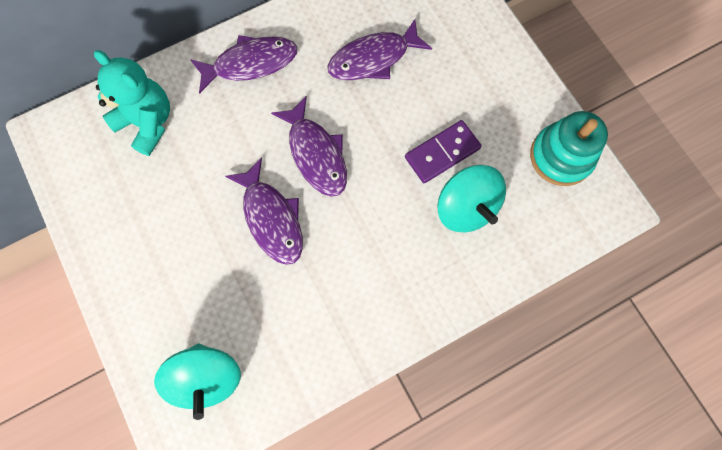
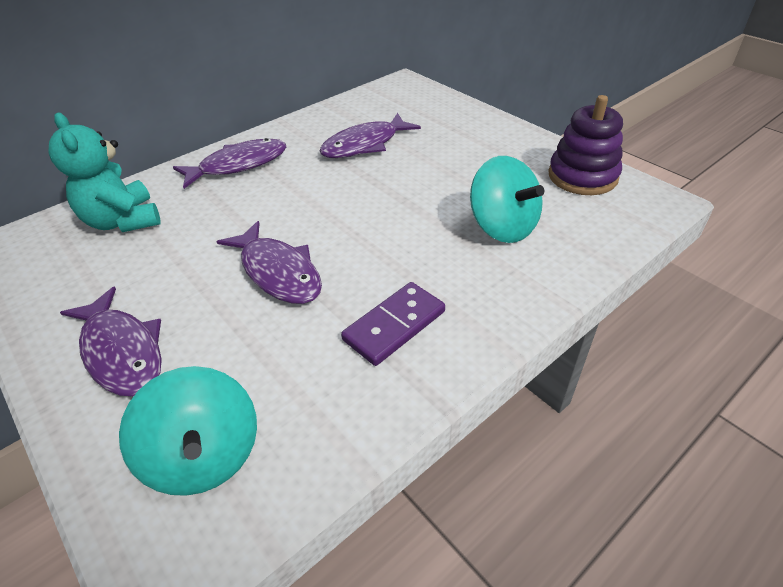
camera: 10 degrees left, 30 degrees down
(147, 122) = (123, 221): turquoise teddy bear -> turquoise teddy bear turned 150 degrees counterclockwise
(316, 154) = (321, 214): purple fish -> purple fish (122, 351)
(442, 153) = (458, 192): purple domino -> purple domino (394, 325)
(561, 156) = (582, 176): turquoise stacking toy -> purple stacking toy

